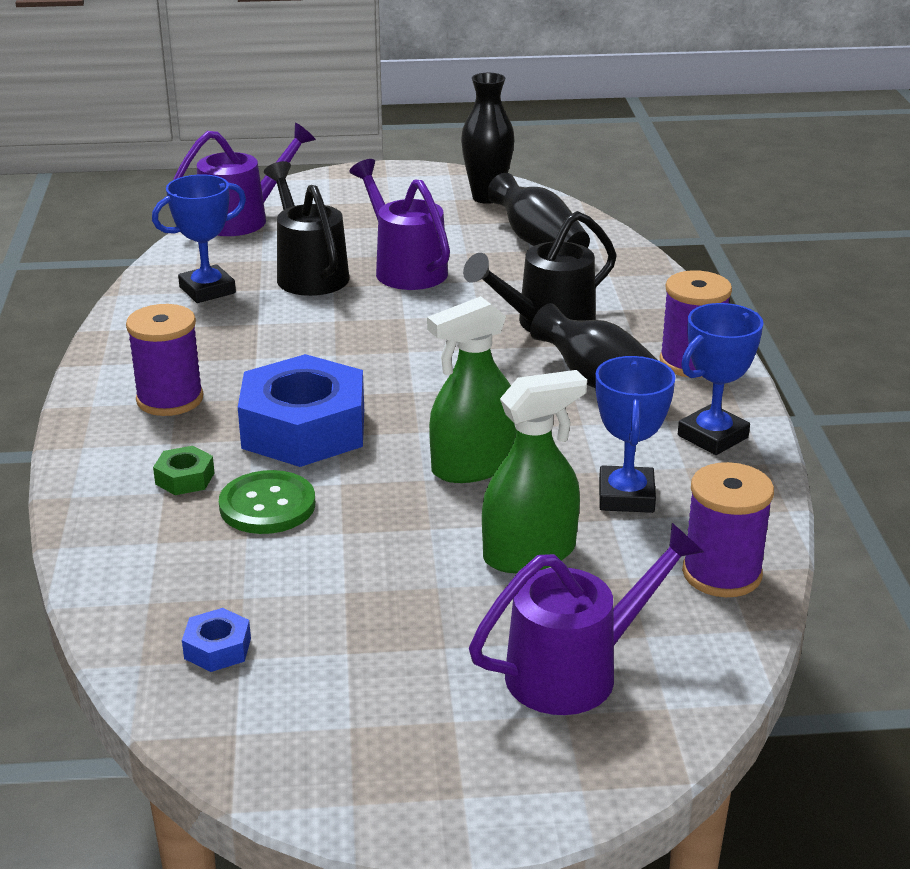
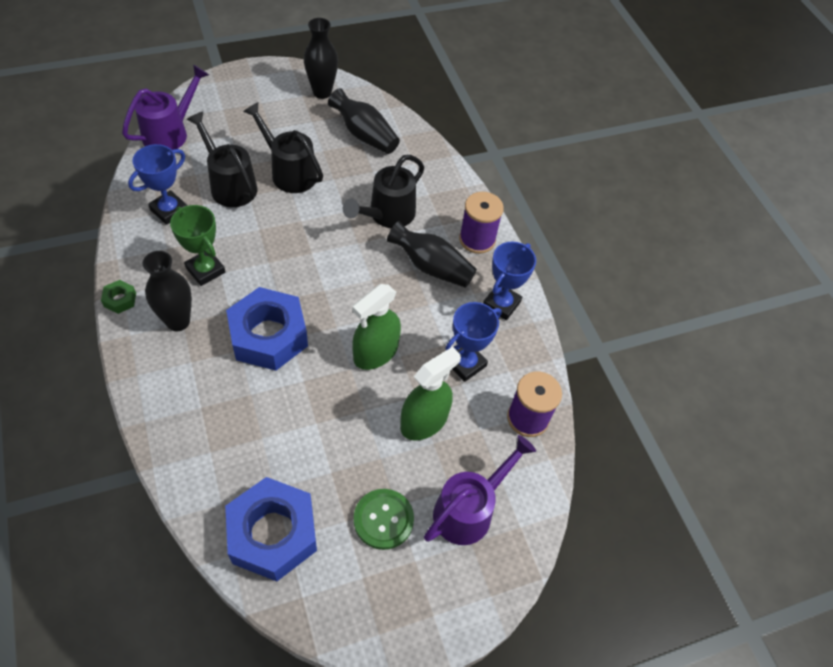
camera: 20 degrees left, 25 degrees up
(170, 399) = (178, 321): purple spool -> black vase
(185, 478) = (210, 393): green nut -> green nut (120, 300)
(217, 648) = (273, 533): blue nut -> blue nut, size x2.42
(235, 352) = (205, 270): none -> green trophy
(267, 505) = (266, 408): green button -> green button (383, 519)
(405, 268) = (289, 172): purple watering can -> black watering can
(626, 496) = (465, 364): blue trophy -> blue trophy turned 60 degrees clockwise

